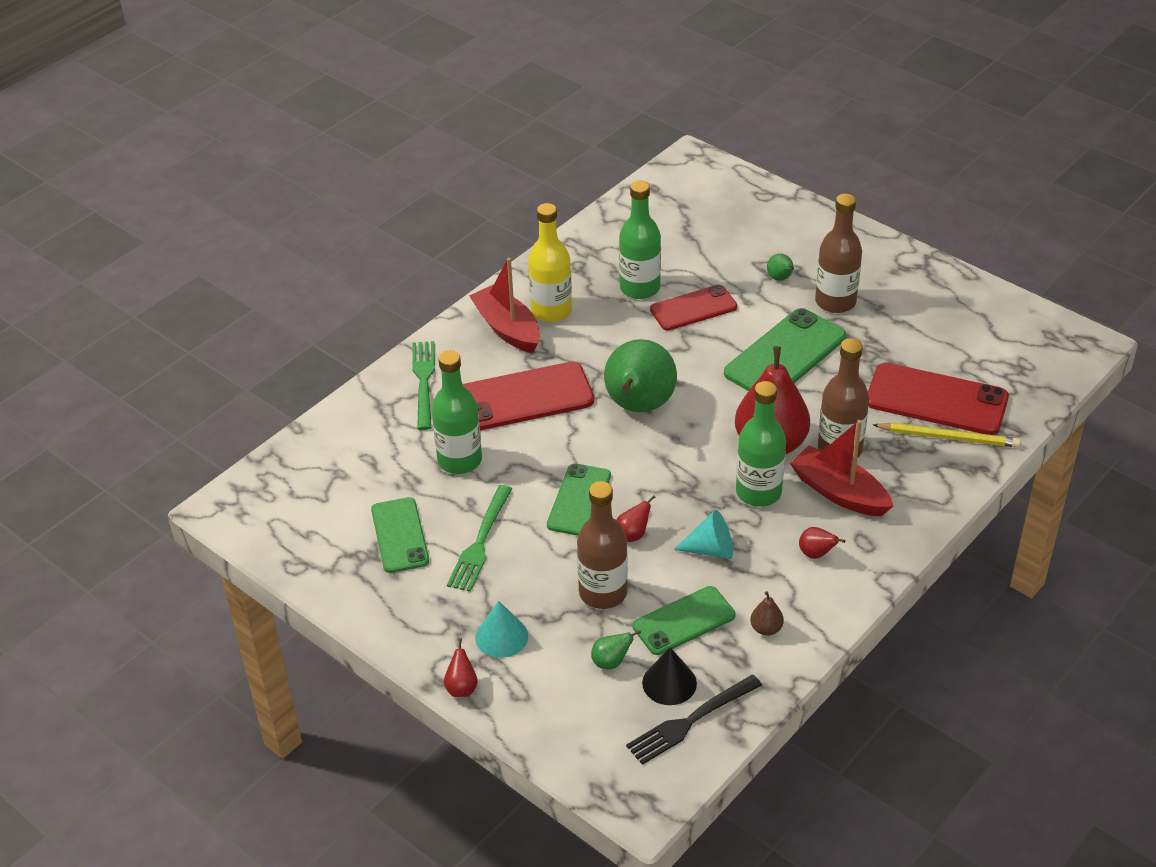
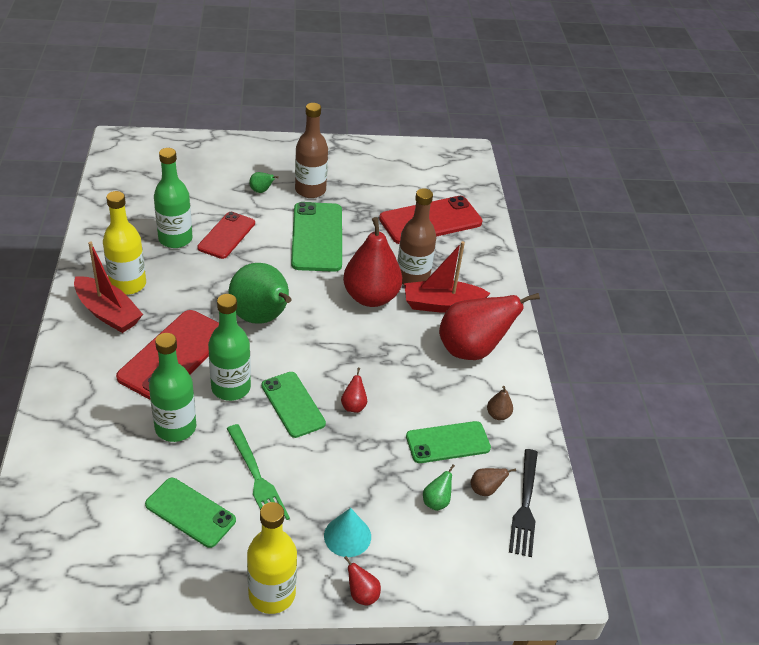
camera: 50 degrees left, 0 degrees up
(394, 638) = (272, 594): none -> yellow bottle
(423, 381) = (82, 385): green fork -> none
(507, 328) = (108, 313): red boat -> red boat turned 150 degrees counterclockwise
(603, 593) = (378, 458): brown bottle -> none
(669, 683) = (485, 490): black cone -> brown pear
(684, 621) = (448, 442): green phone -> green phone turned 60 degrees clockwise
(711, 549) = (411, 385): turquoise cone -> none
(758, 492) = (397, 331): green bottle -> green bottle (231, 388)
(816, 554) = (472, 350): red pear -> red pear, size x2.49
(948, 437) = (461, 239): yellow pencil -> none

